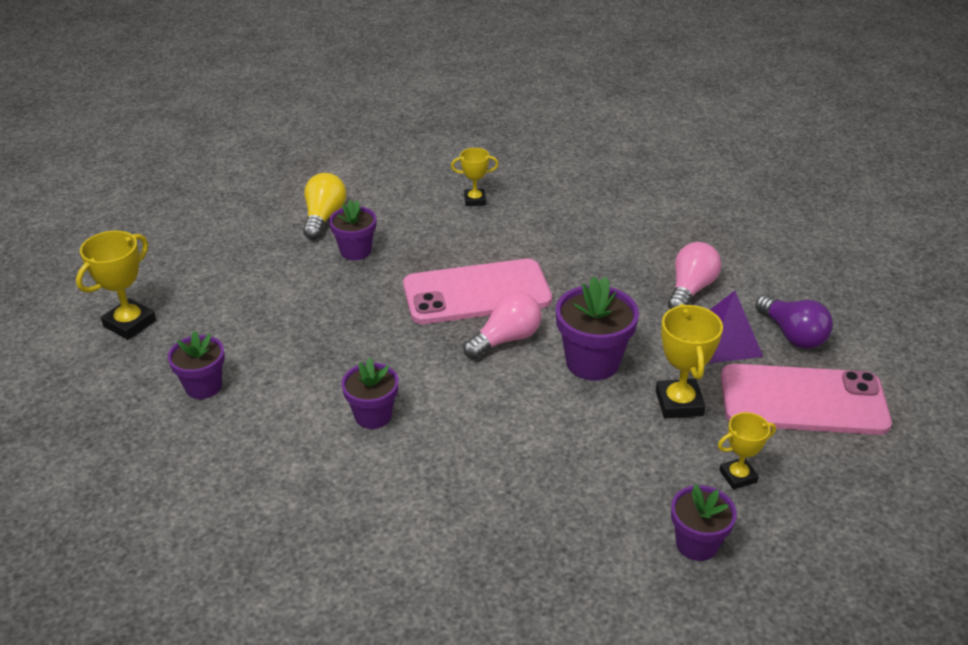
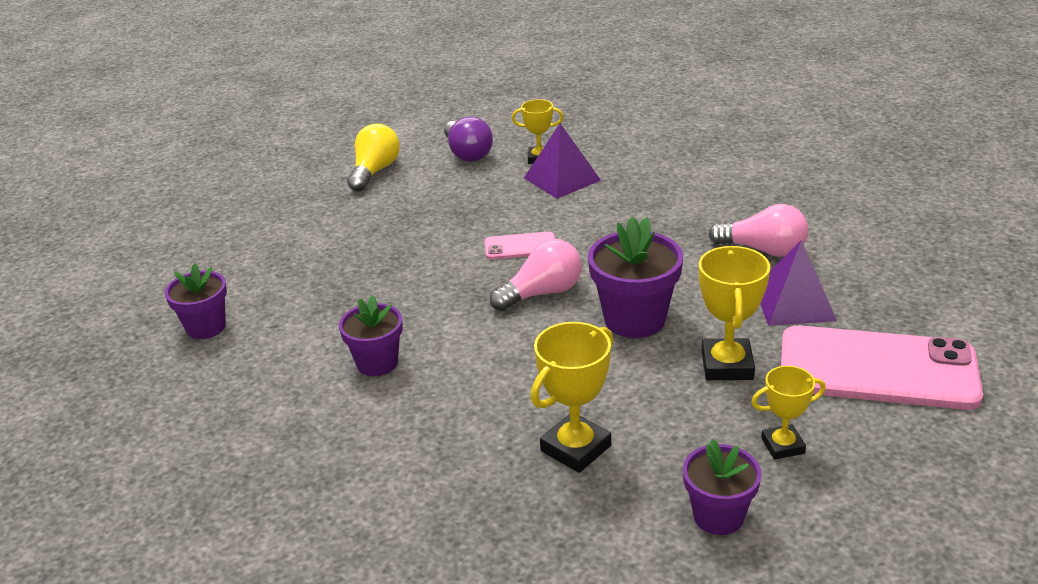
camera: 10 degrees right, 5 degrees down
(130, 323) = (149, 265): yellow trophy -> yellow trophy (575, 448)
(355, 251) = (400, 203): purple flower pot -> none
(476, 292) = (520, 246): pink phone -> pink phone, size x0.45
(500, 221) = (562, 179): none -> purple pyramid
(690, 289) = (763, 250): pink light bulb -> pink light bulb turned 75 degrees clockwise
(792, 335) = (876, 300): purple light bulb -> purple light bulb (467, 153)

